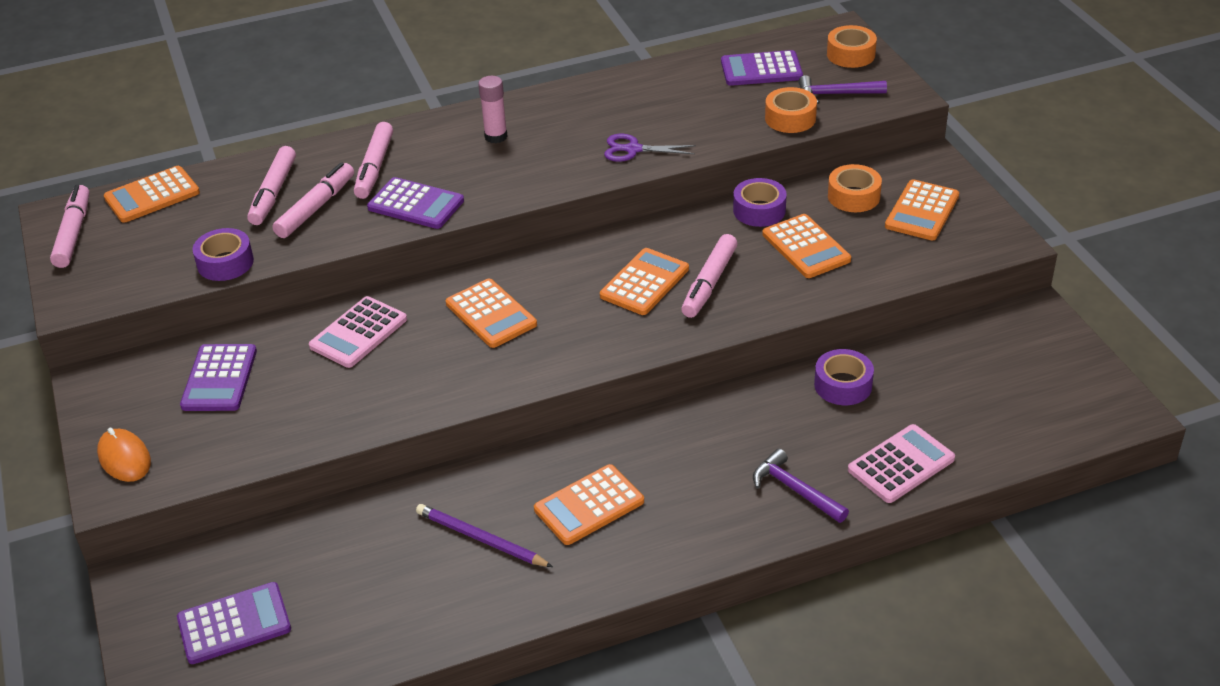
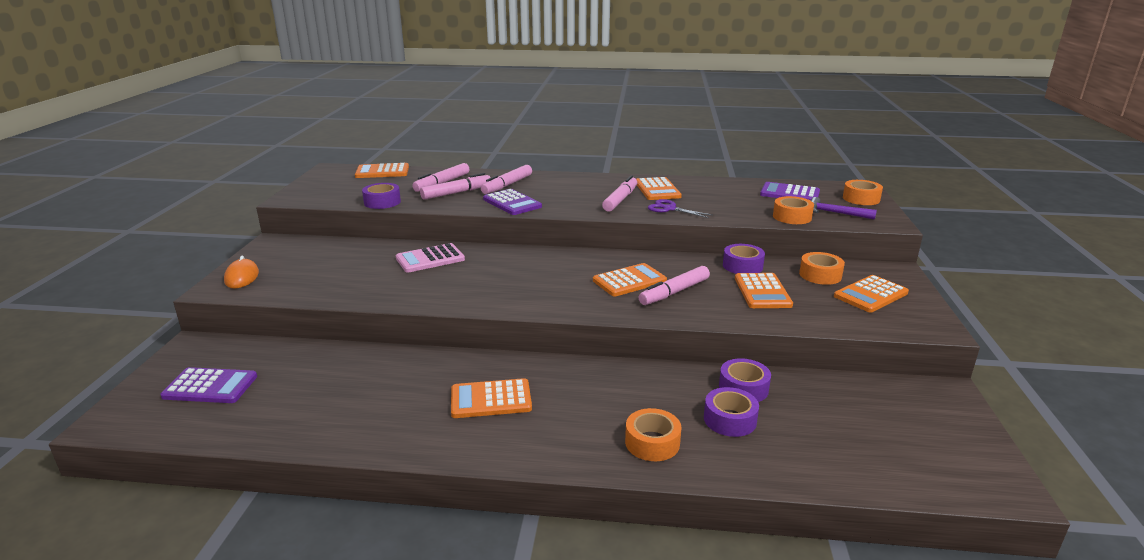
camera: 25 degrees right, 15 degrees down
(74, 233) = (327, 176): pink marker -> pink marker (620, 200)
(219, 378) = (333, 258): purple calculator -> none
(481, 539) = (401, 394): purple pencil -> none
(491, 314) = (516, 270): orange calculator -> orange calculator (657, 190)
(496, 136) = (590, 187): pink glue stick -> none
(795, 490) = (652, 442): purple hammer -> orange tape
(852, 431) = (730, 419): none -> purple tape
(901, 464) = (756, 455): pink calculator -> none

